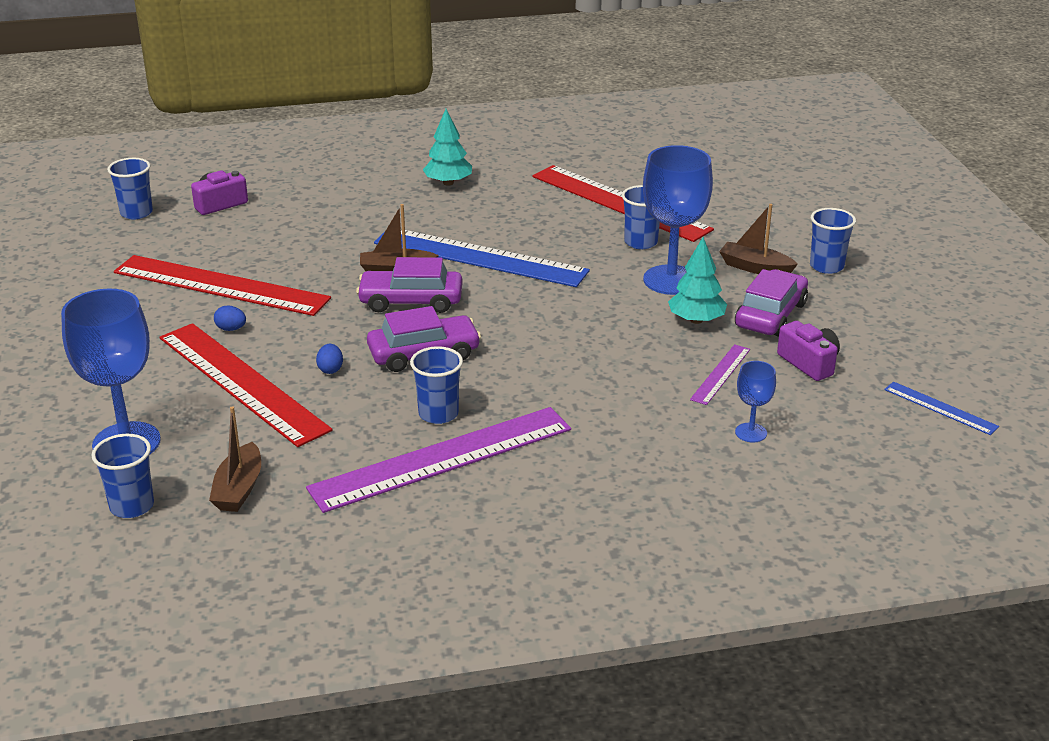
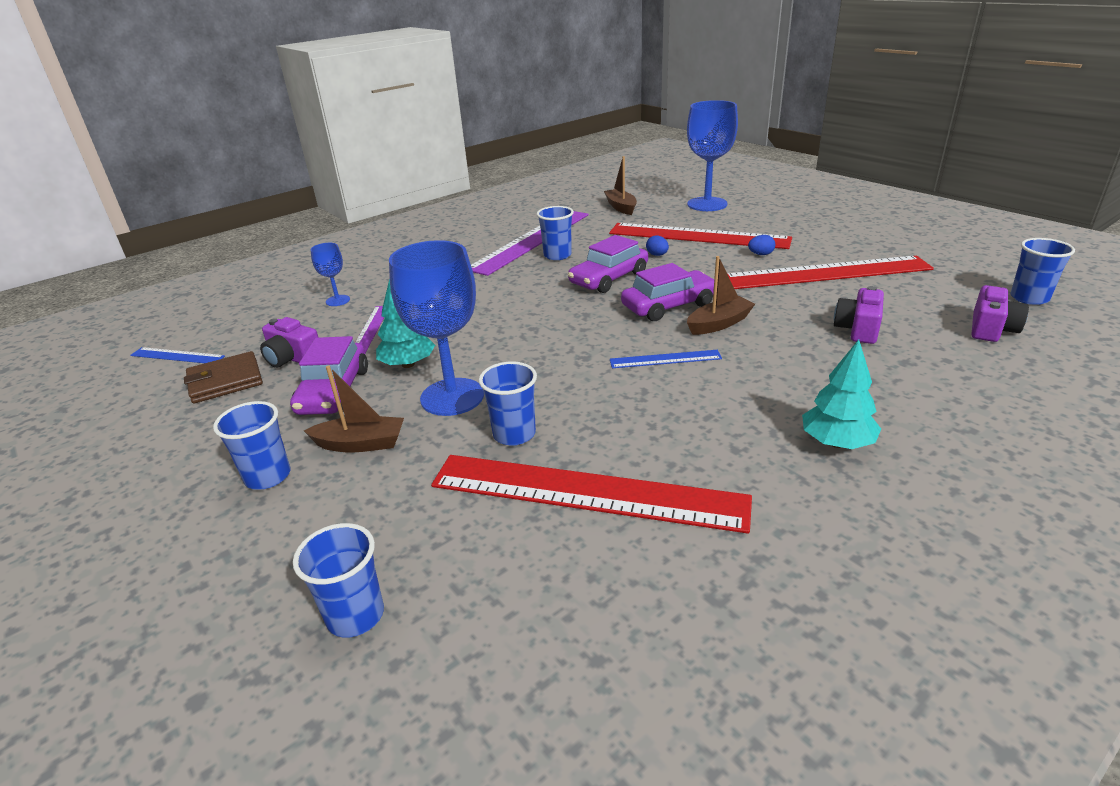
camera: 155 degrees right, 0 degrees up
(132, 506) = (660, 192): blue cup -> blue cup (355, 615)
(304, 233) = (858, 329): none -> purple camera
(480, 257) = (665, 359): blue ruler -> blue ruler, size x0.45
(876, 358) = (225, 381): none -> brown wallet

